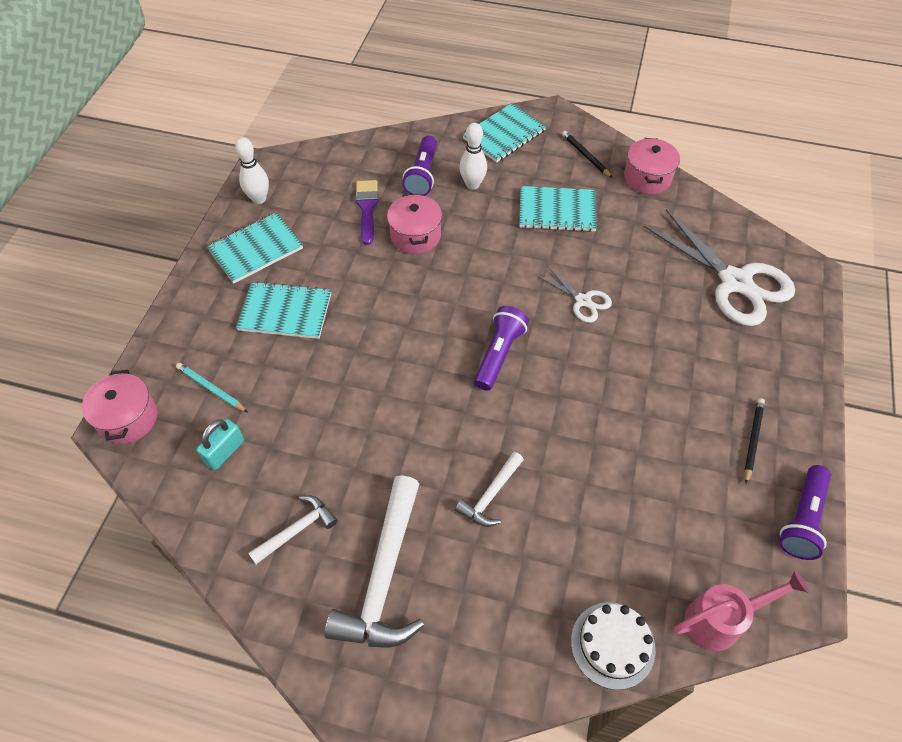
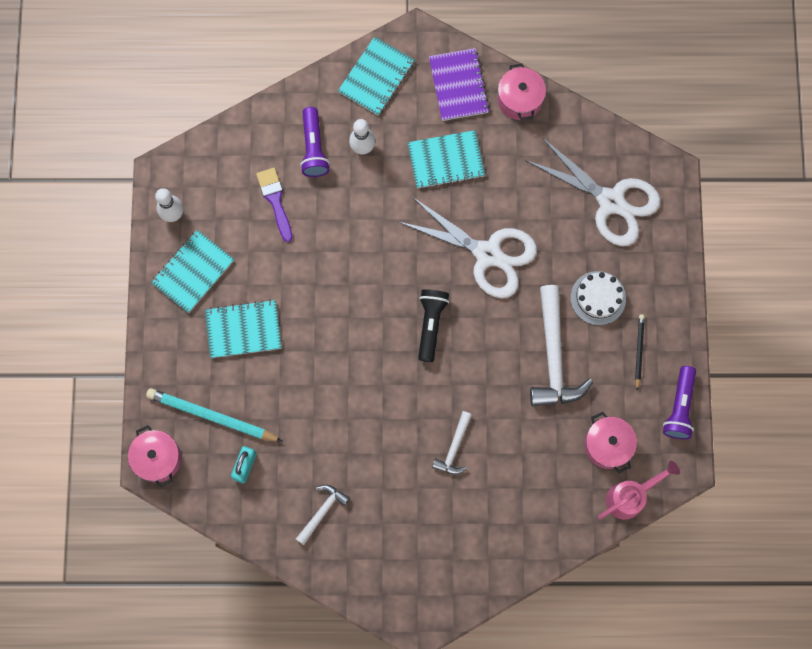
camera: 15 degrees left, 20 degrees up
(211, 389) = (212, 416): turquoise pencil -> turquoise pencil, size x1.84
(384, 576) = (395, 528): white hammer -> white hammer (554, 356)
(415, 236) = (328, 221): pink pot -> pink pot (607, 445)
(499, 354) = (430, 324): purple flashlight -> black flashlight
(583, 301) = (488, 254): white scissors -> white scissors, size x2.04
(585, 155) = (458, 85): black pencil -> purple notebook
(612, 645) = (561, 533): white cake -> white cake (598, 298)

